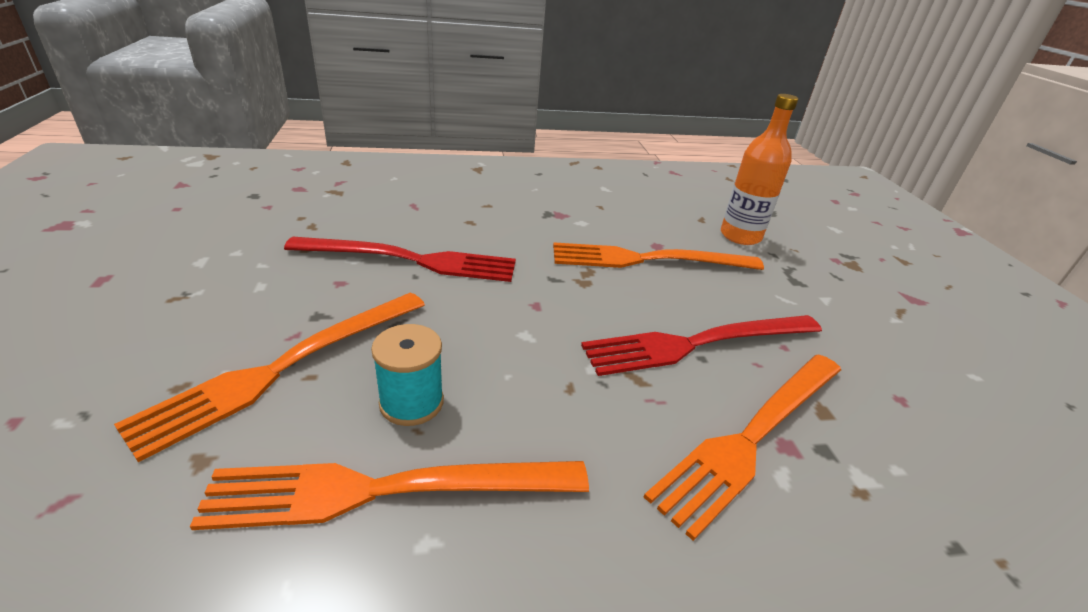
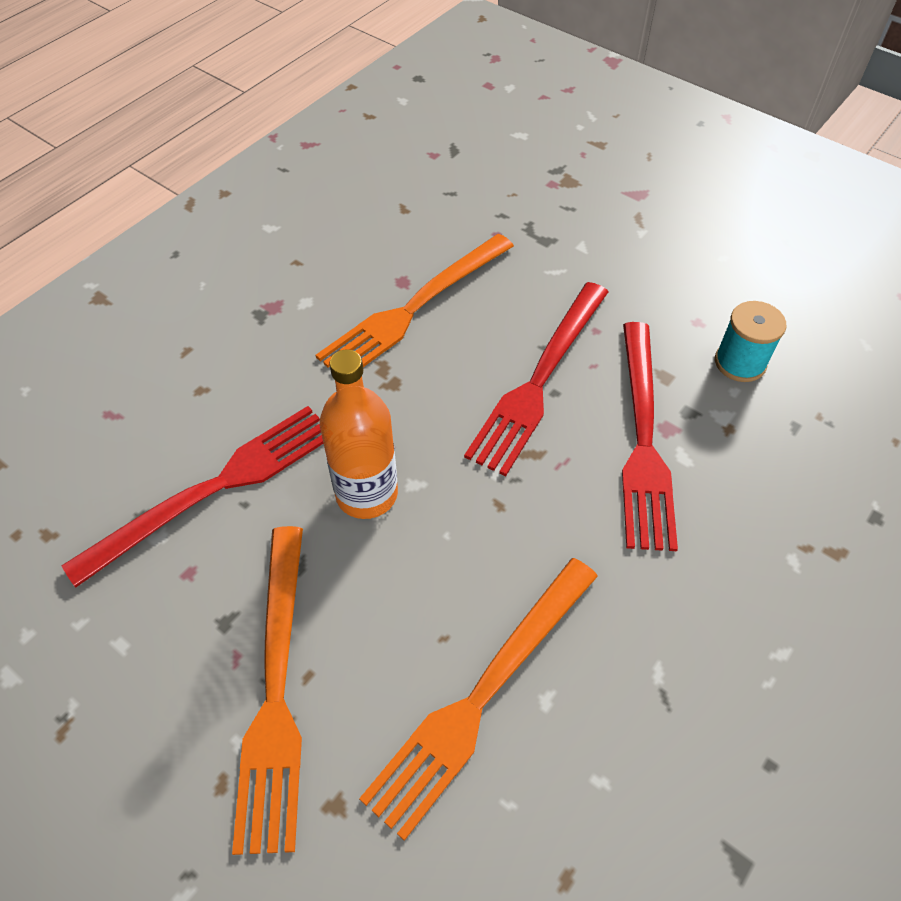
camera: 40 degrees left, 20 degrees up
(411, 402) = (411, 622): turquoise spool -> turquoise spool (740, 362)
(740, 236) = (456, 209): orange bottle -> orange bottle (366, 494)
(752, 436) = (643, 439): orange fork -> red fork

